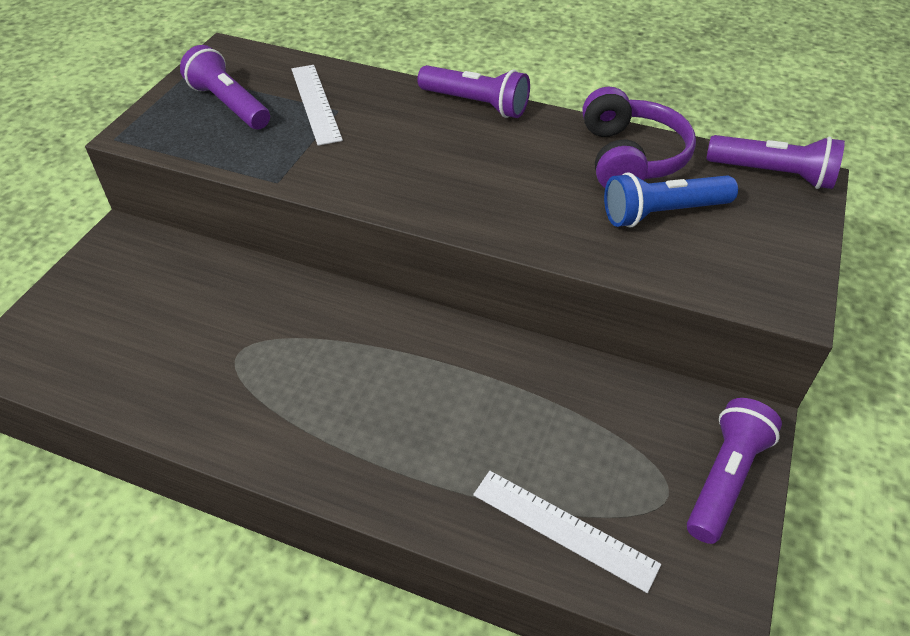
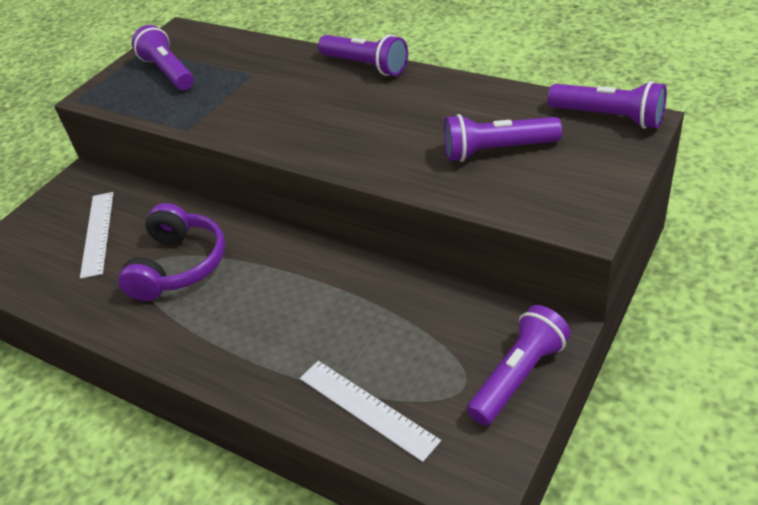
camera: 15 degrees right, 5 degrees down
(316, 103) = (236, 69): white ruler -> white ruler (98, 233)
(630, 157) = (484, 106): purple headphones -> purple headphones (179, 265)
(663, 213) = (497, 150): blue flashlight -> purple flashlight

